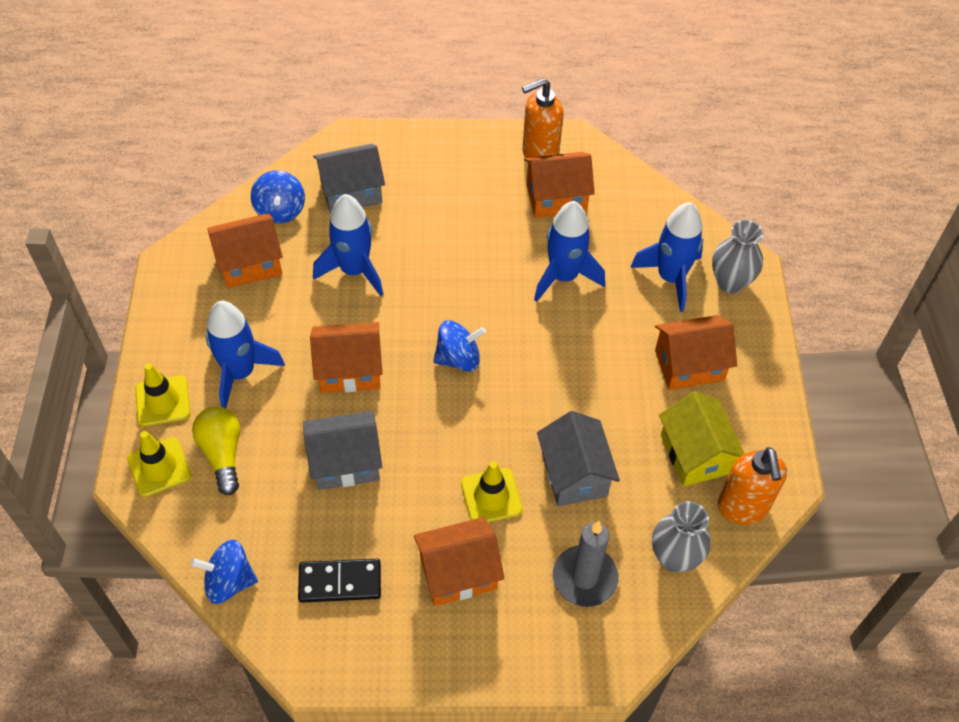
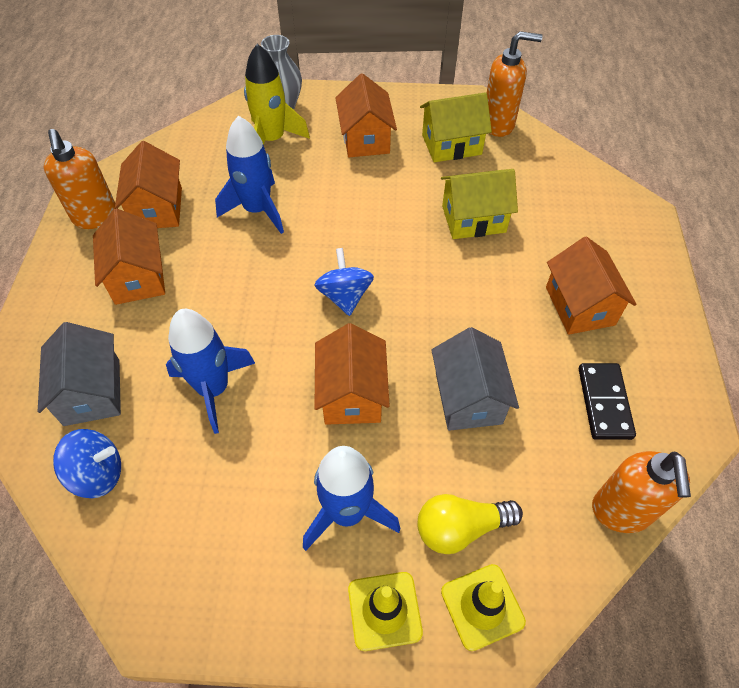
camera: 85 degrees left, 0 degrees up
(229, 581) = (621, 511): blue spinning top -> orange soap dispenser
(250, 264) = (178, 509): orange house -> orange house (138, 277)
(491, 496) = (499, 278): yellow traffic cone -> none
(574, 474) = (473, 219): grey house -> yellow house
(584, 578) = (571, 220): grey candle -> none
(670, 278) = (272, 140): blue rocket -> yellow rocket
(674, 557) = (545, 166): grey vase -> none

